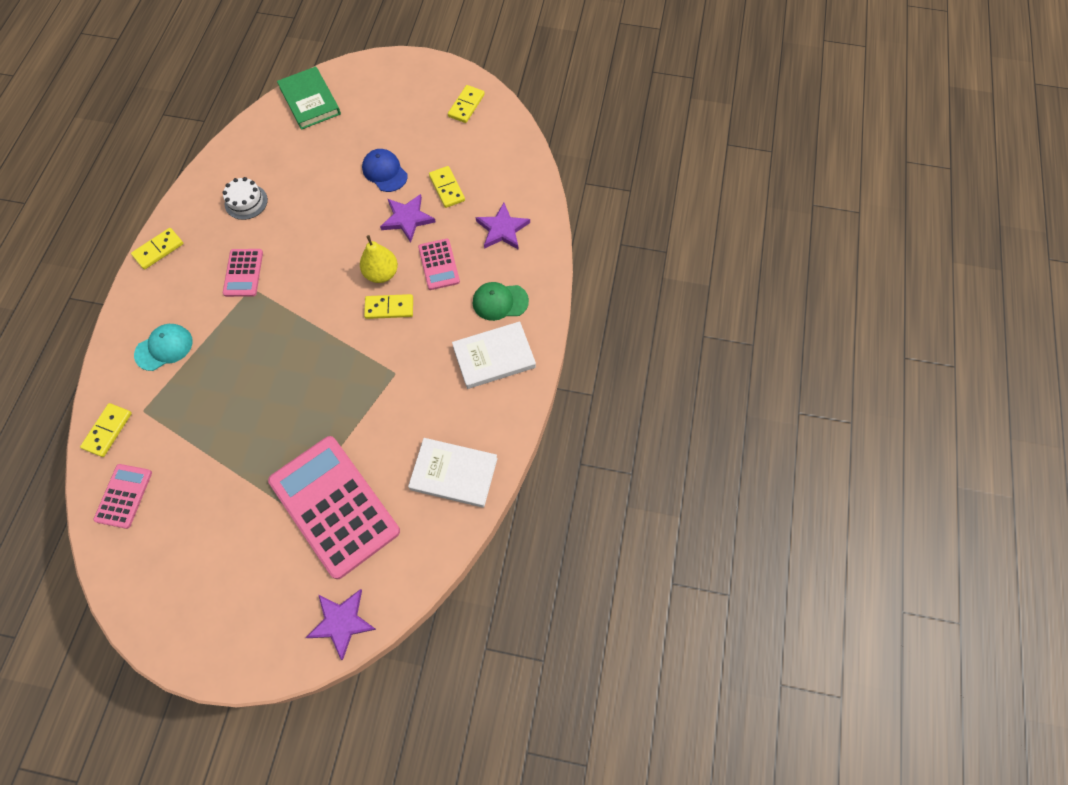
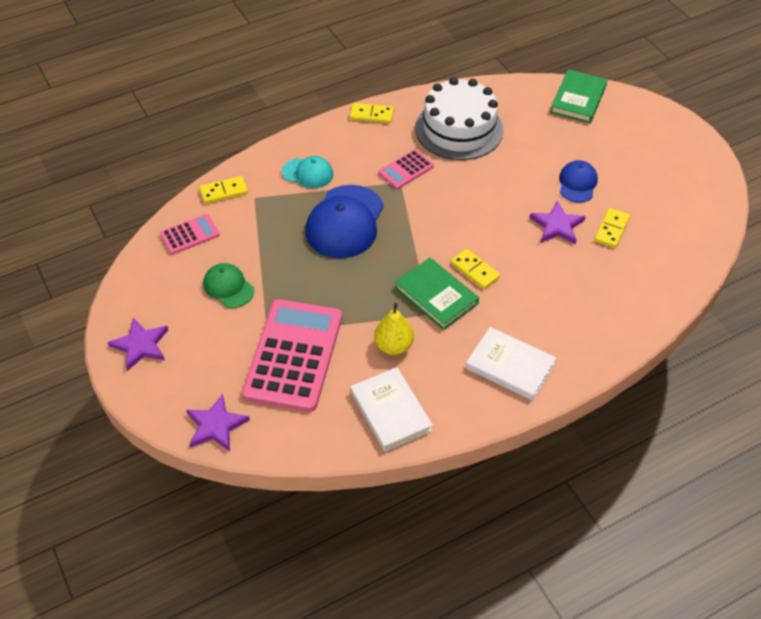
camera: 50 degrees right, 15 degrees down
(245, 361) = (345, 222): none -> blue cap
(246, 202) = (459, 129): white cake -> white cake, size x2.20
(381, 273) = (496, 245): yellow pear -> yellow pear (394, 346)
(385, 354) = (436, 296): none -> green book
(439, 264) = (544, 273): pink calculator -> none
(466, 105) = (696, 187): yellow domino -> none
(500, 302) = (559, 335): green cap -> green cap (228, 287)
(502, 229) = (621, 290): purple star -> purple star (140, 345)

